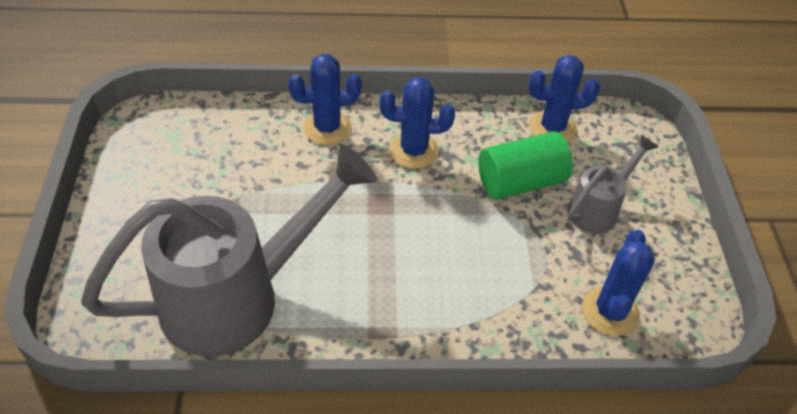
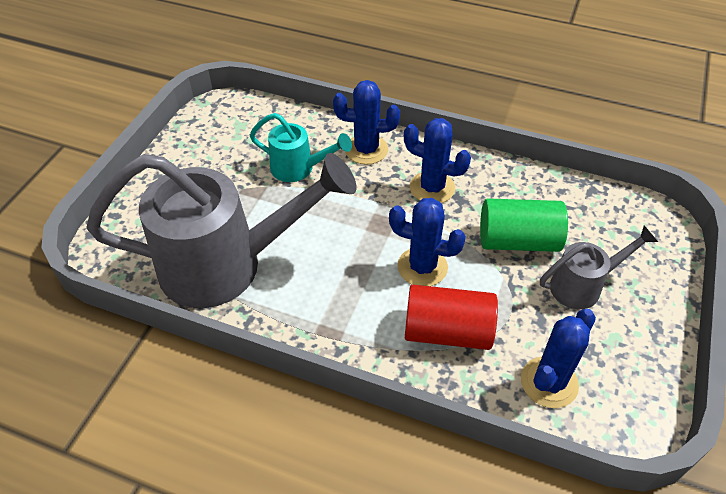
camera: 25 degrees right, 0 degrees up
(265, 168) = (299, 169): none -> turquoise watering can
(497, 293) = (447, 331): none -> red cylinder
(552, 128) = (573, 201): blue cactus -> blue cactus (422, 267)

